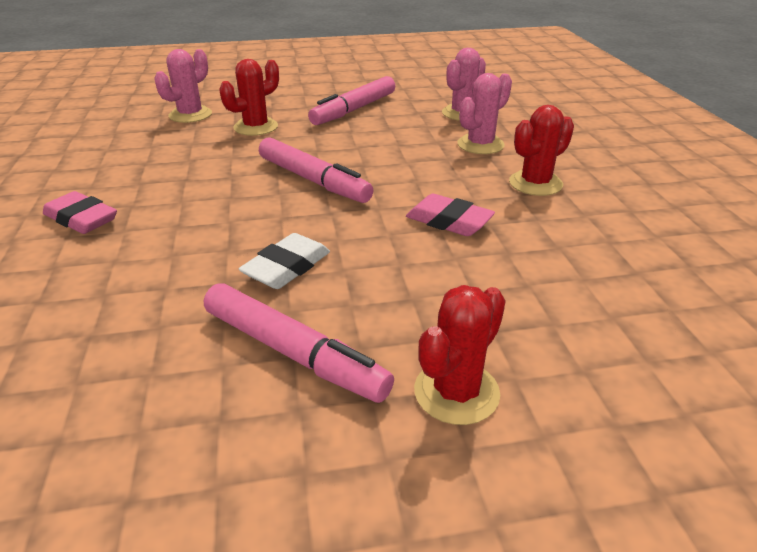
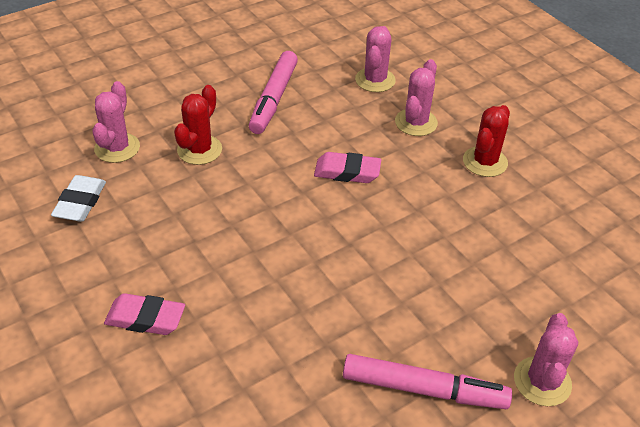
camera: 25 degrees left, 10 degrees up
(287, 267) = (361, 314): white eraser -> white eraser (80, 202)
(313, 180) = (308, 209): pink marker -> none
(448, 221) = (446, 226): pink eraser -> pink eraser (347, 172)
(456, 392) = (542, 381): red cactus -> pink cactus

